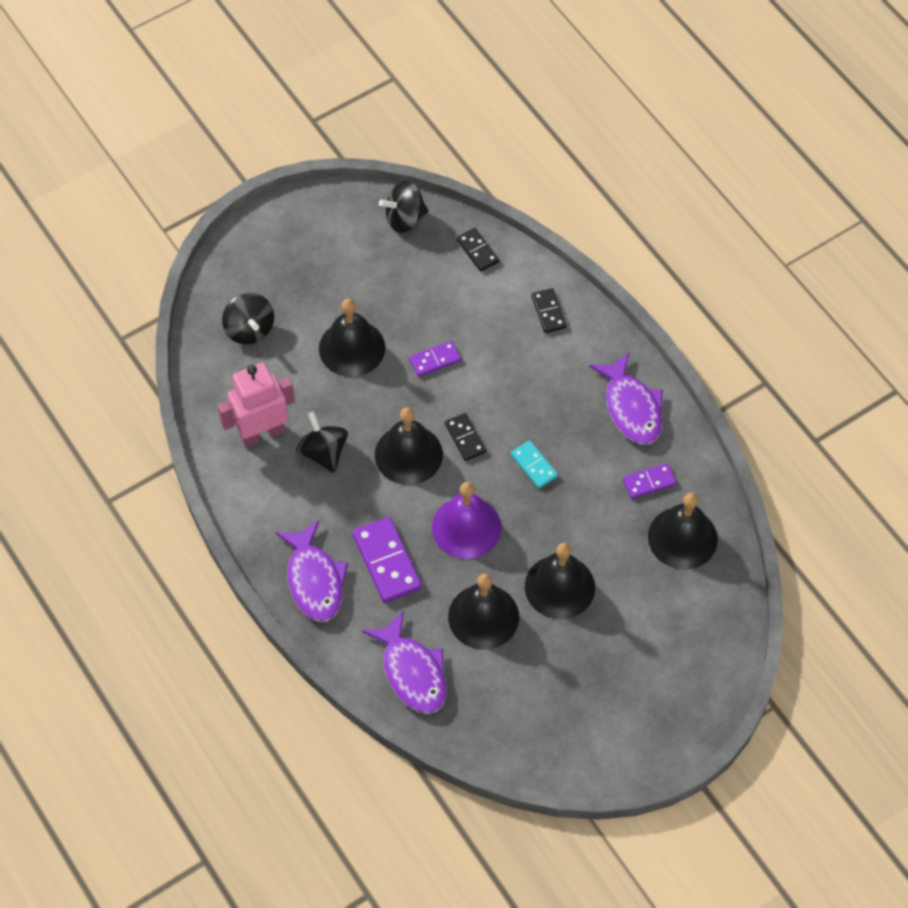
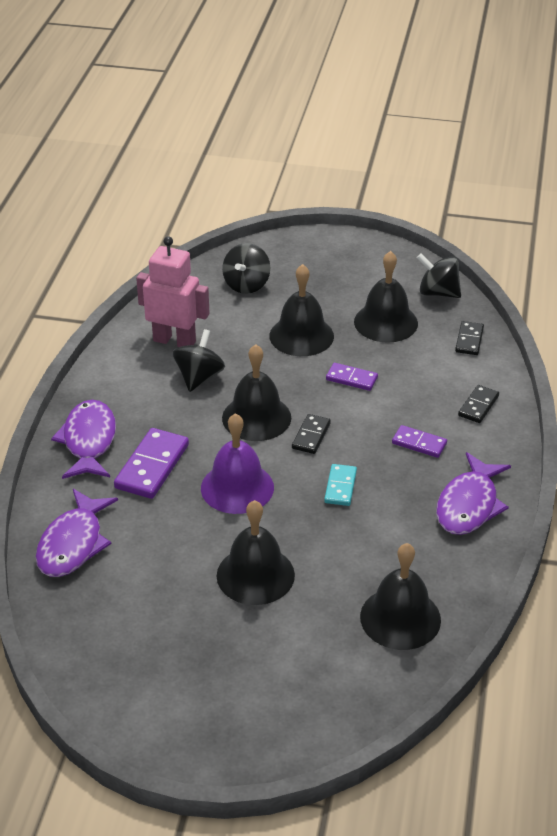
camera: 45 degrees right, 20 degrees down
(314, 580) = (89, 441): purple fish -> purple fish turned 150 degrees clockwise
(483, 616) = (172, 550): black bell -> black bell (385, 322)
(649, 482) = (420, 561): purple domino -> purple domino (419, 443)

